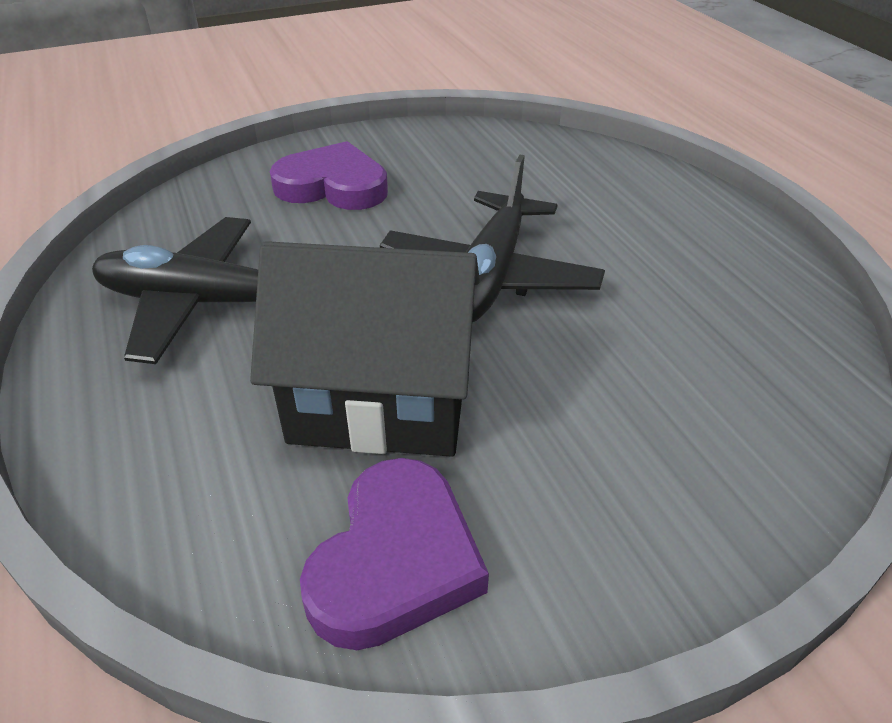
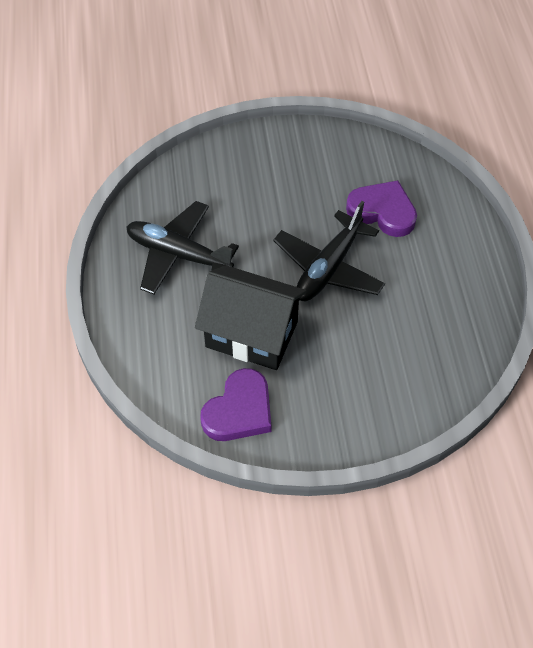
camera: 15 degrees right, 15 degrees up
(333, 186) = (261, 177): purple heart -> purple heart (382, 211)

